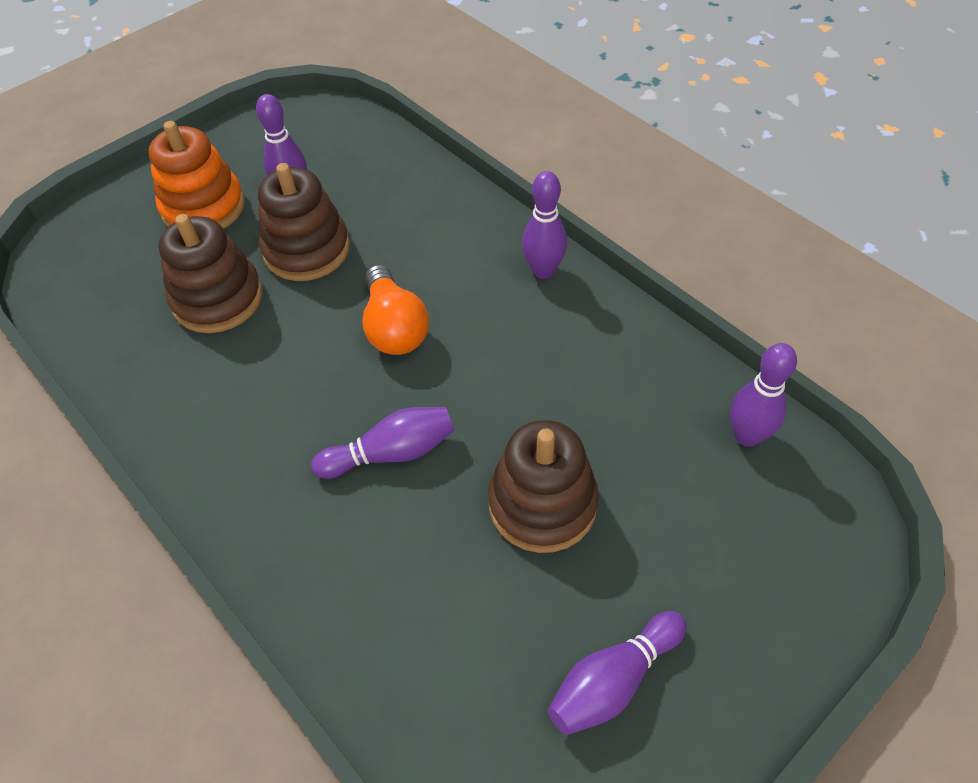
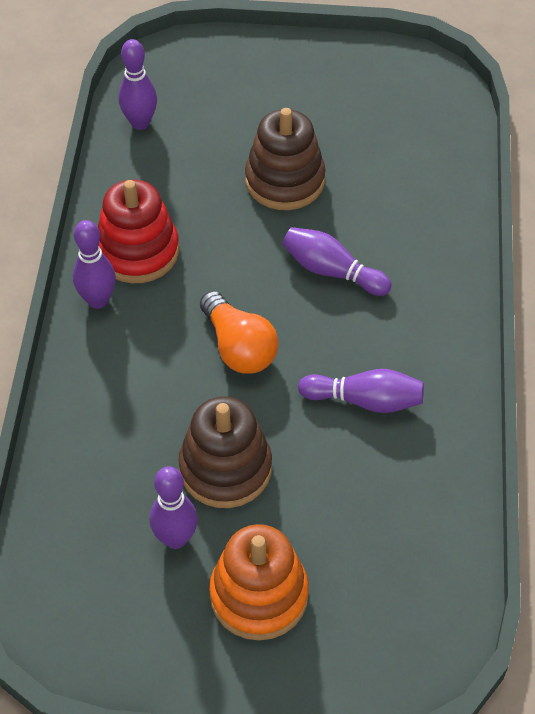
camera: 135 degrees left, 0 degrees up
(218, 299) = (331, 482): brown stacking toy -> none
(394, 327) = (239, 347): orange light bulb -> orange light bulb turned 120 degrees clockwise
(570, 327) = (138, 251): none -> red stacking toy
(613, 680) = (347, 97): purple bowling pin -> purple bowling pin (365, 400)

